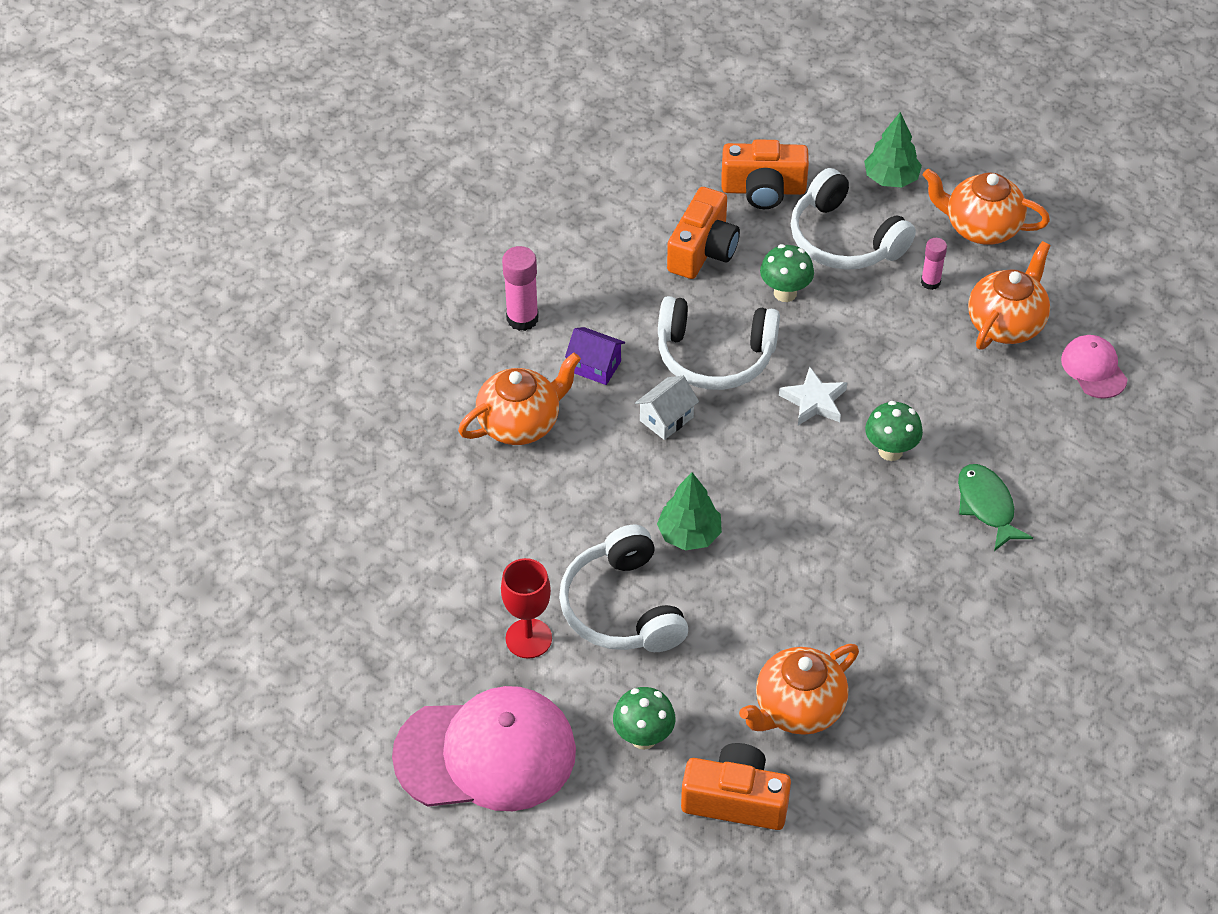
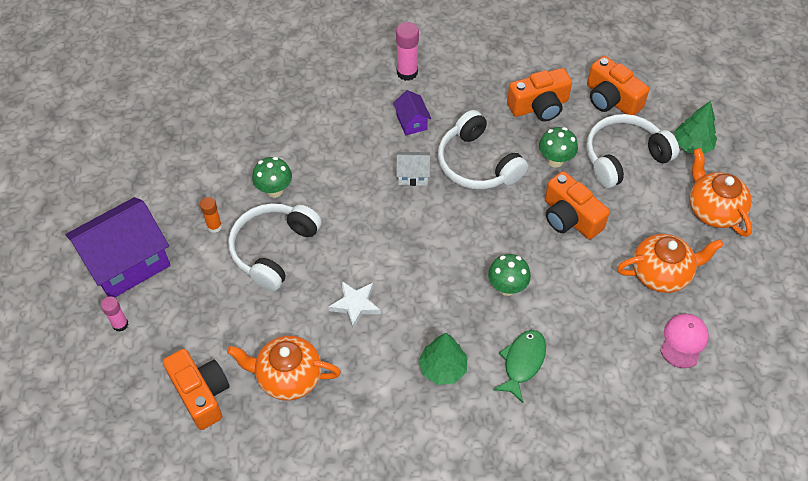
camera: 45 degrees right, 5 degrees up
(486, 753) = (128, 263): pink cap -> purple house
(520, 423) = (342, 121): orange teapot -> none
(528, 638) = (214, 226): red goblet -> orange glue stick
(643, 737) = (201, 321): green mushroom -> green mushroom (274, 190)
(689, 534) = (350, 242): green tree -> green tree (443, 368)
(814, 401) = (499, 228): white star -> white star (355, 305)
(844, 239) = (624, 157): white headphones -> white headphones turned 60 degrees clockwise
(866, 338) = (570, 218): none -> orange camera
(930, 282) = (644, 217): pink glue stick -> pink glue stick (120, 324)

